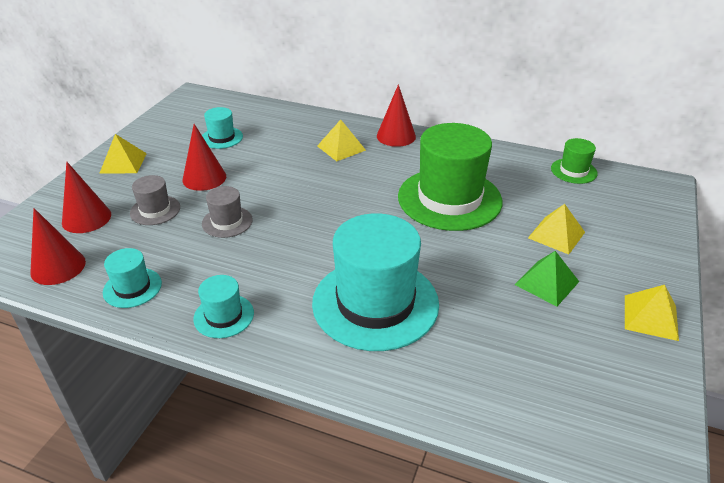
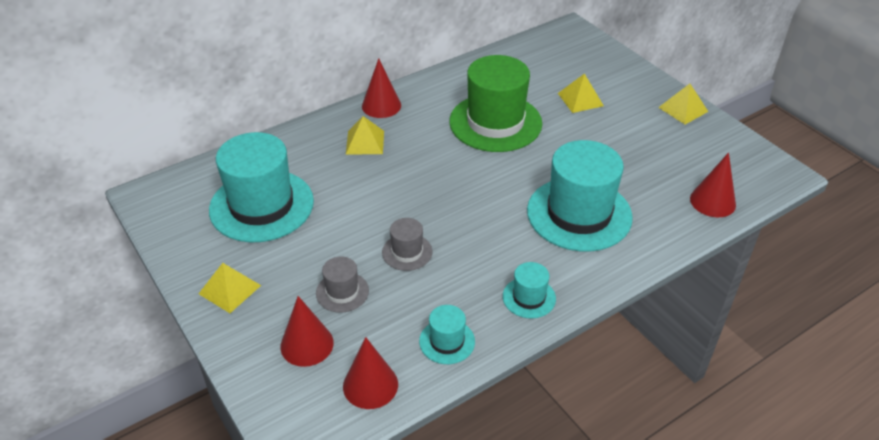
camera: 55 degrees left, 5 degrees up
(204, 178) = (321, 242): red cone -> red cone (712, 201)
(222, 138) = (261, 205): turquoise hat -> turquoise hat, size x2.17
(546, 283) = (622, 130): green pyramid -> none
(573, 171) = (520, 52): green hat -> none

